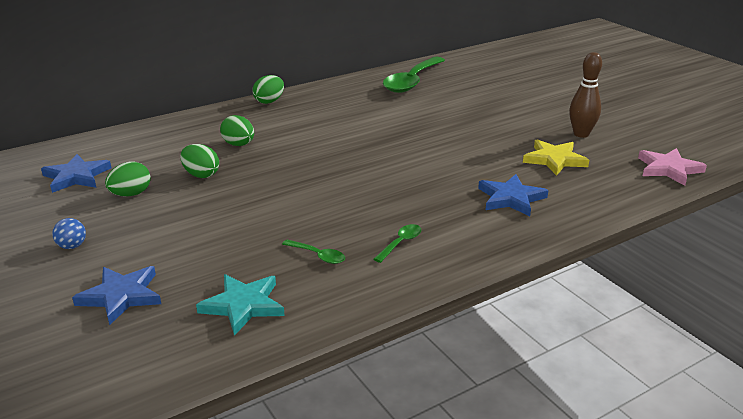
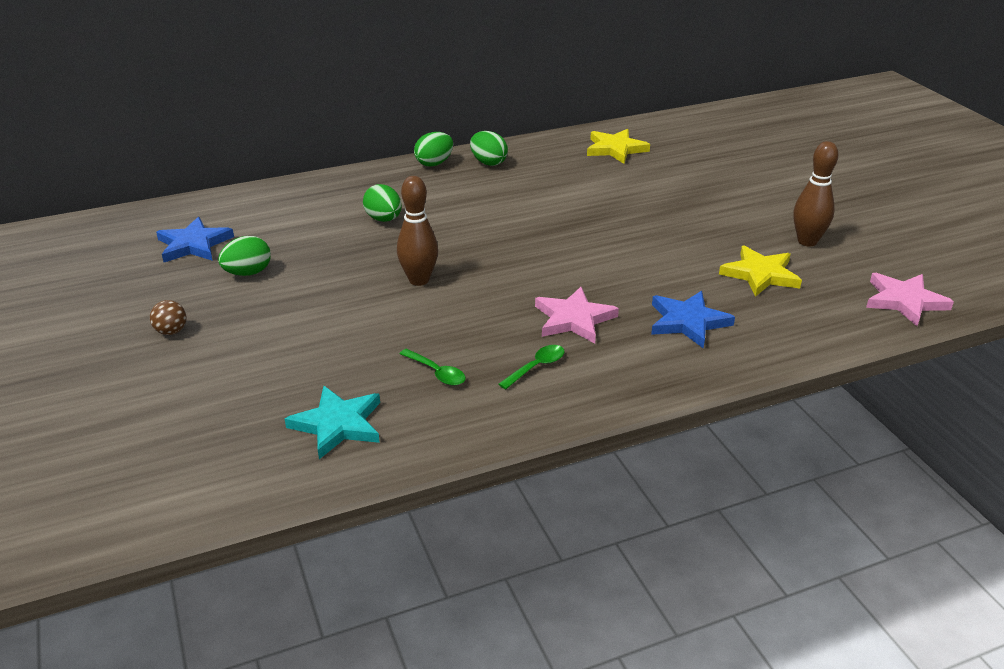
camera: 10 degrees right, 5 degrees up
(72, 246) = (171, 331): blue ball -> brown ball
(121, 296) = (210, 398): blue star -> none
(201, 175) = (331, 255): green egg -> green egg (488, 162)
(282, 187) = (419, 280): none -> brown bowling pin
(412, 81) = (615, 149): green spoon -> yellow star
(419, 204) = (574, 319): none -> pink star

